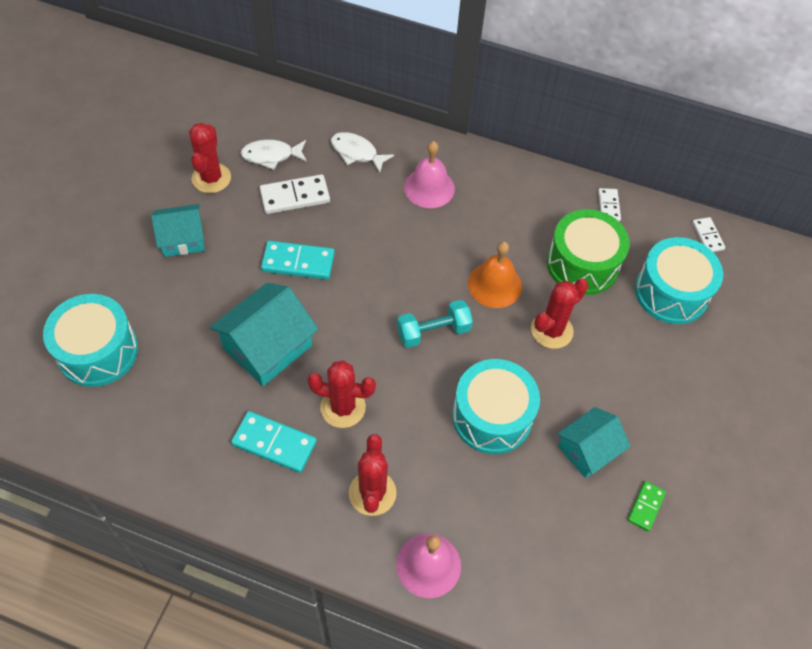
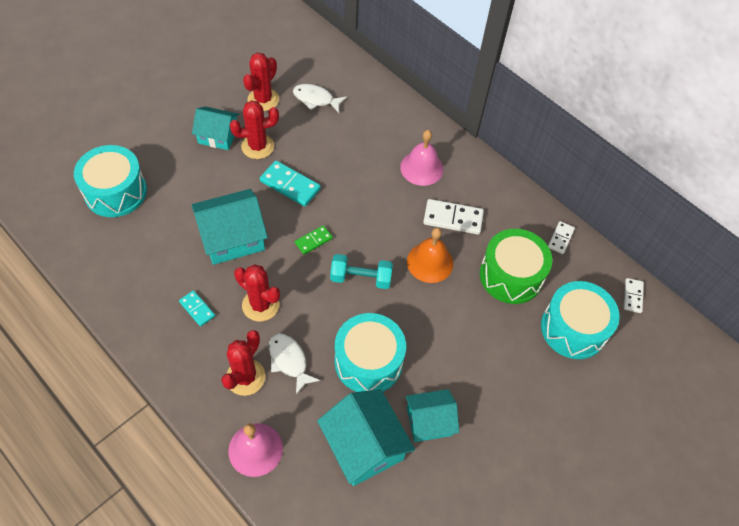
camera: 25 degrees right, 0 degrees up
(274, 443) = (197, 309): turquoise domino -> turquoise domino, size x0.59
(295, 196) = (316, 136): white domino -> white domino (453, 218)
(357, 153) = (381, 120): white fish -> white fish (289, 361)
(538, 506) = (364, 445): none -> turquoise house
(551, 330) = (455, 316): red cactus -> red cactus (257, 146)
(646, 507) = (450, 487): green domino -> green domino (313, 241)

